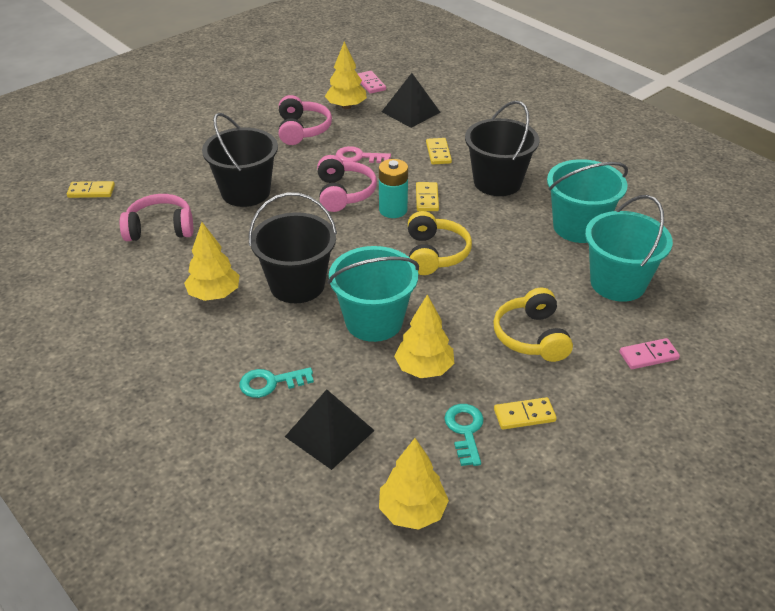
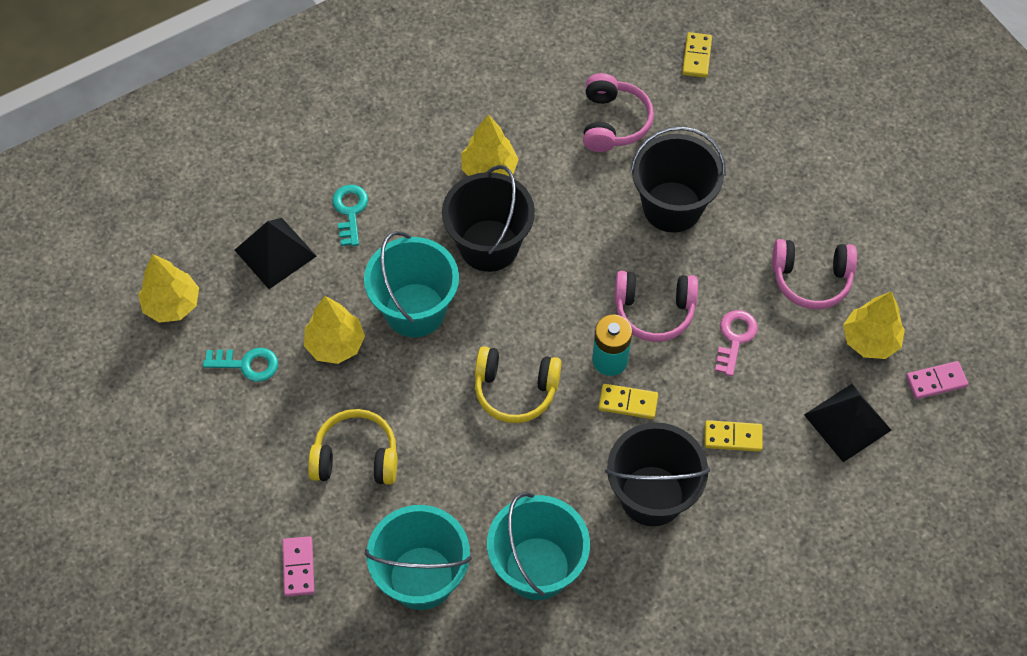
camera: 100 degrees right, 20 degrees up
(524, 415) = (251, 420): yellow domino -> none

